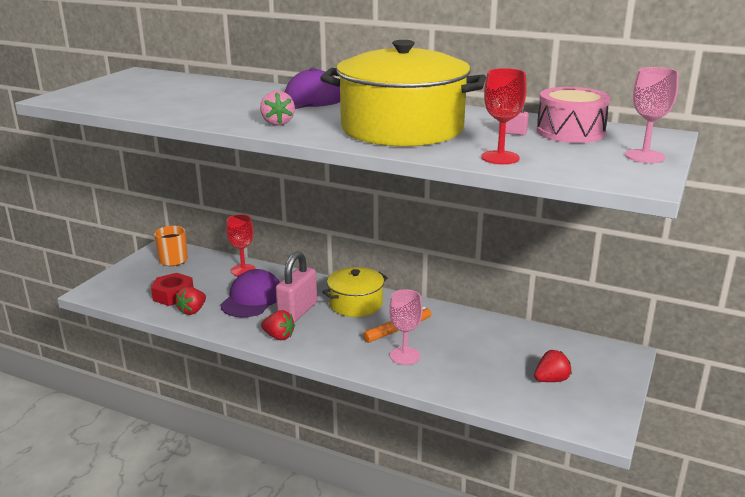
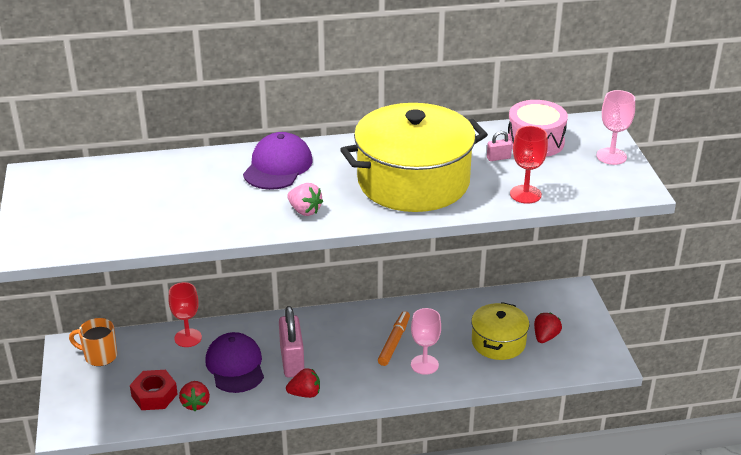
camera: 35 degrees left, 10 degrees up
(356, 304) = (333, 331): yellow pot -> yellow pot (498, 342)

